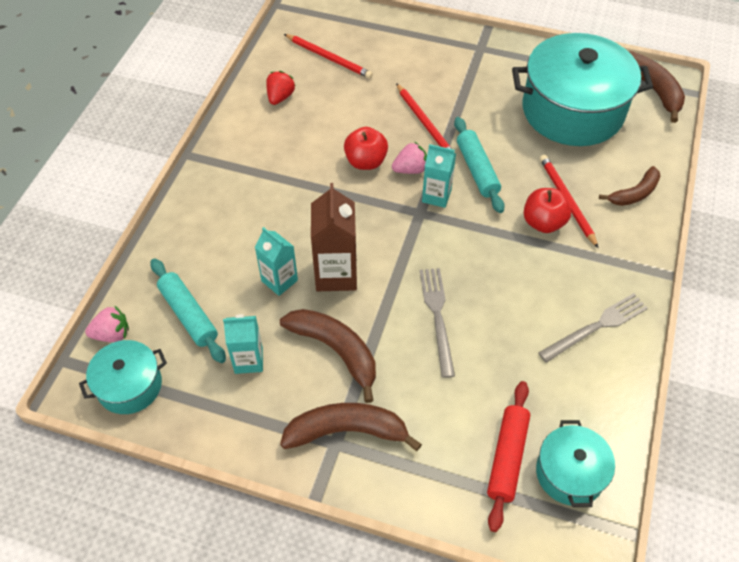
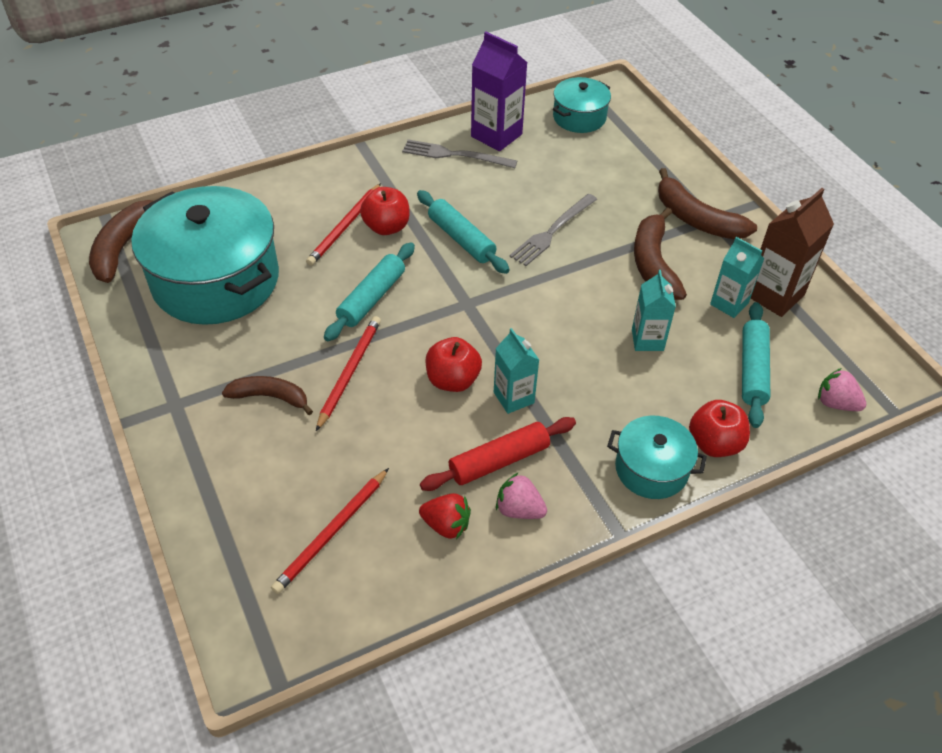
camera: 135 degrees left, 5 degrees down
(130, 386) = (845, 353): turquoise pot -> turquoise pot (651, 469)
(175, 242) = (714, 443): none -> red apple
(280, 97) = (446, 525): red strawberry -> red strawberry turned 135 degrees counterclockwise
(329, 58) = (331, 532): red pencil -> red pencil turned 135 degrees counterclockwise
(336, 274) = (594, 310): brown carton -> brown carton (774, 295)
(410, 169) = (424, 342): pink strawberry -> pink strawberry (519, 509)
(436, 196) = (435, 305): turquoise carton -> turquoise carton (513, 397)
(486, 255) = (461, 239): none -> turquoise rolling pin
(507, 458) = (607, 144): red rolling pin -> red rolling pin (499, 461)
(599, 379) = (496, 135): none -> purple carton
(634, 193) = (291, 195): brown banana -> brown banana (270, 397)

